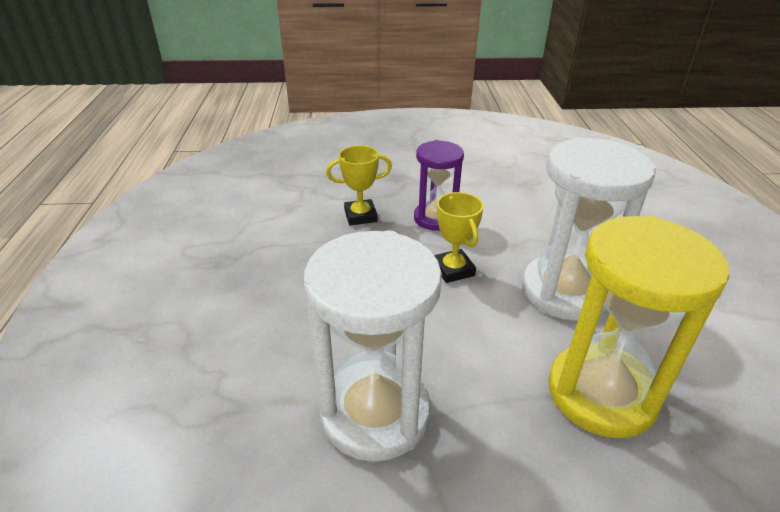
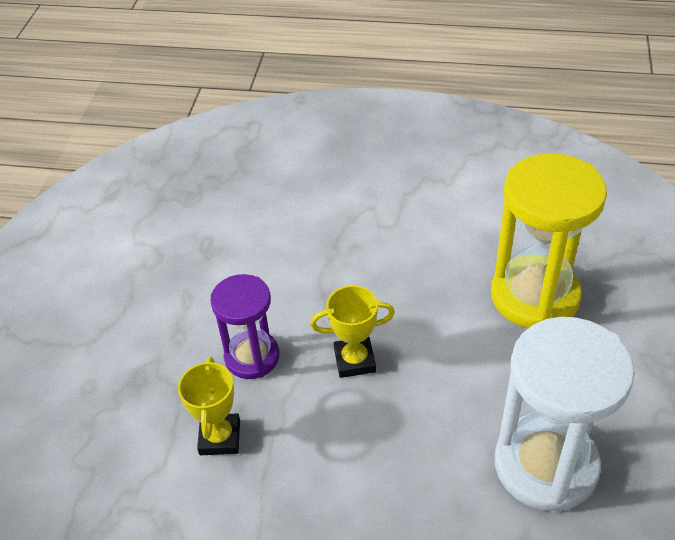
camera: 75 degrees left, 10 degrees up
(564, 291) = (408, 278): white hourglass -> none

